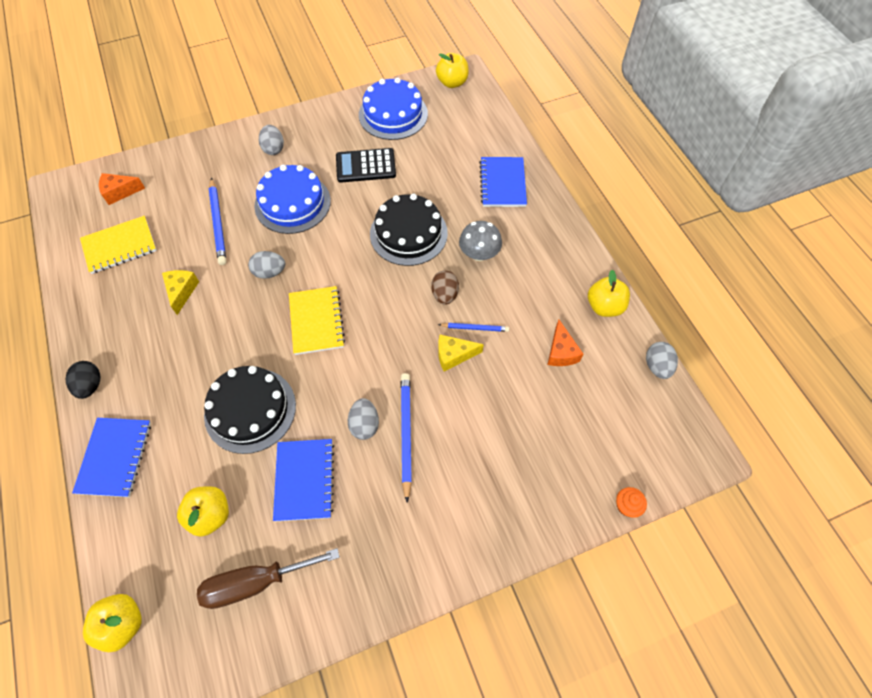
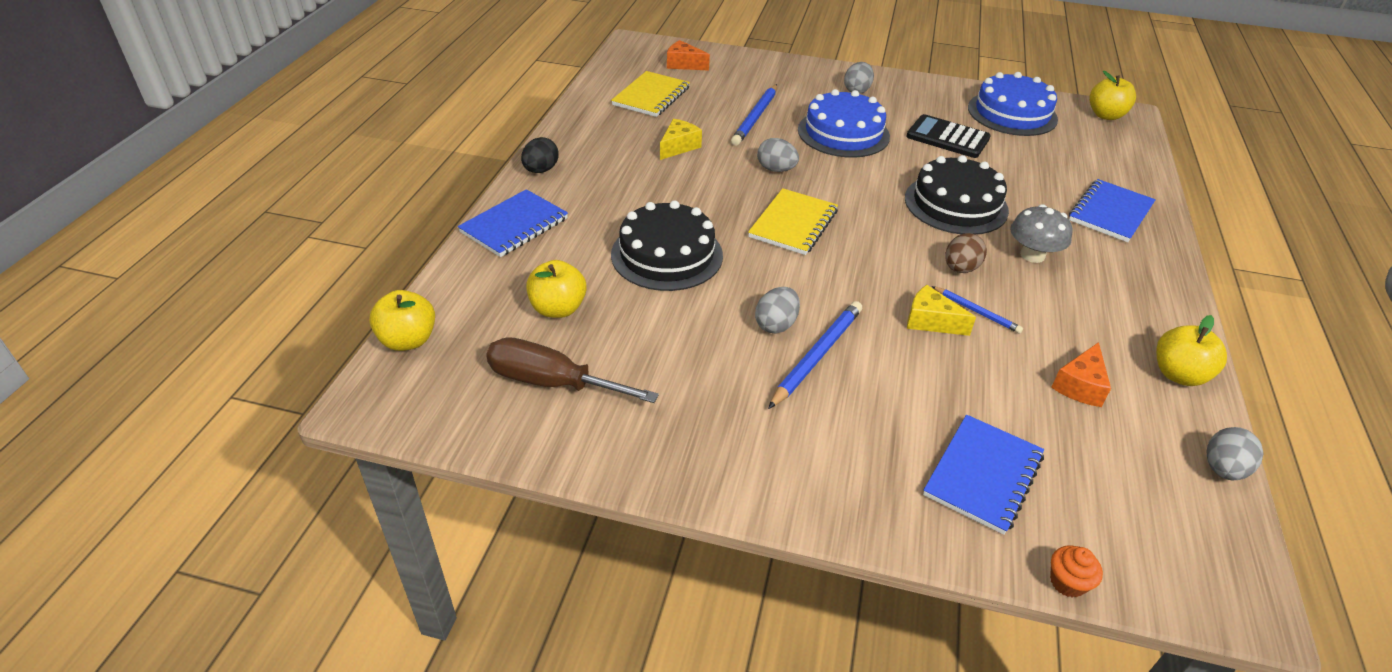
camera: 35 degrees right, 20 degrees down
(120, 246) = (651, 96): yellow notebook -> yellow notebook turned 75 degrees counterclockwise
(305, 480) = (673, 333): blue notebook -> blue notebook (983, 475)

